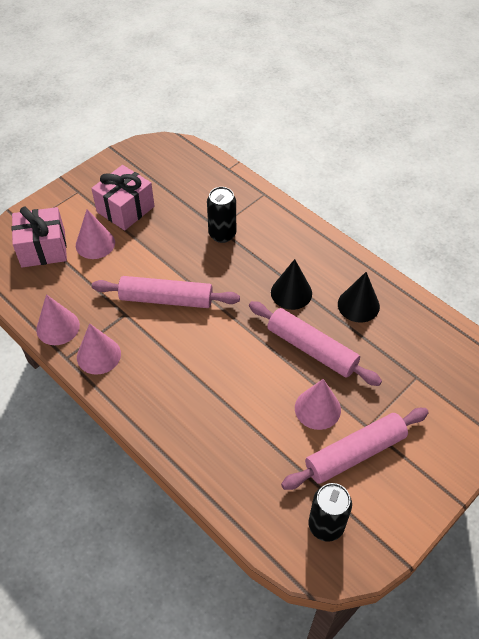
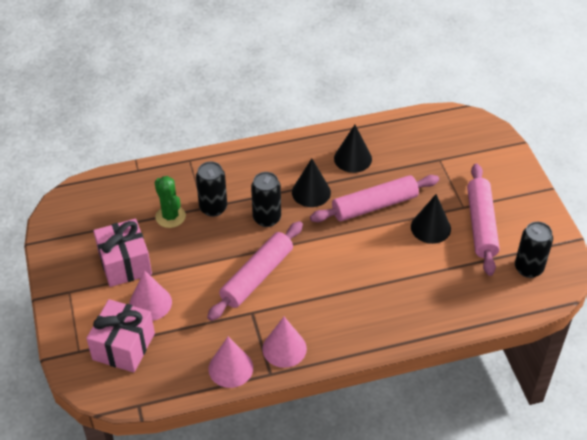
camera: 60 degrees left, 5 degrees down
(193, 212) = (170, 216): none -> green cactus
(237, 275) = (267, 218): none -> black can
(317, 408) = (430, 227): pink cone -> black cone

